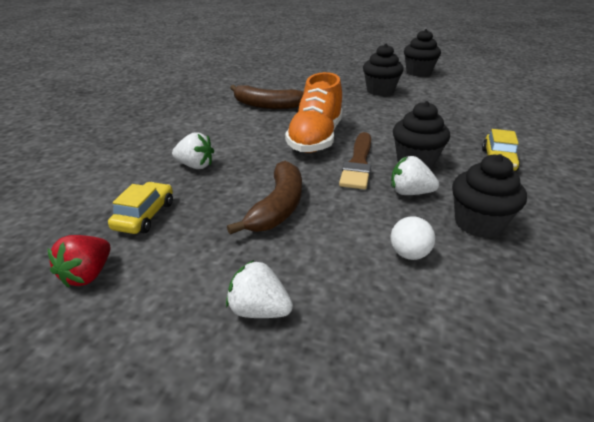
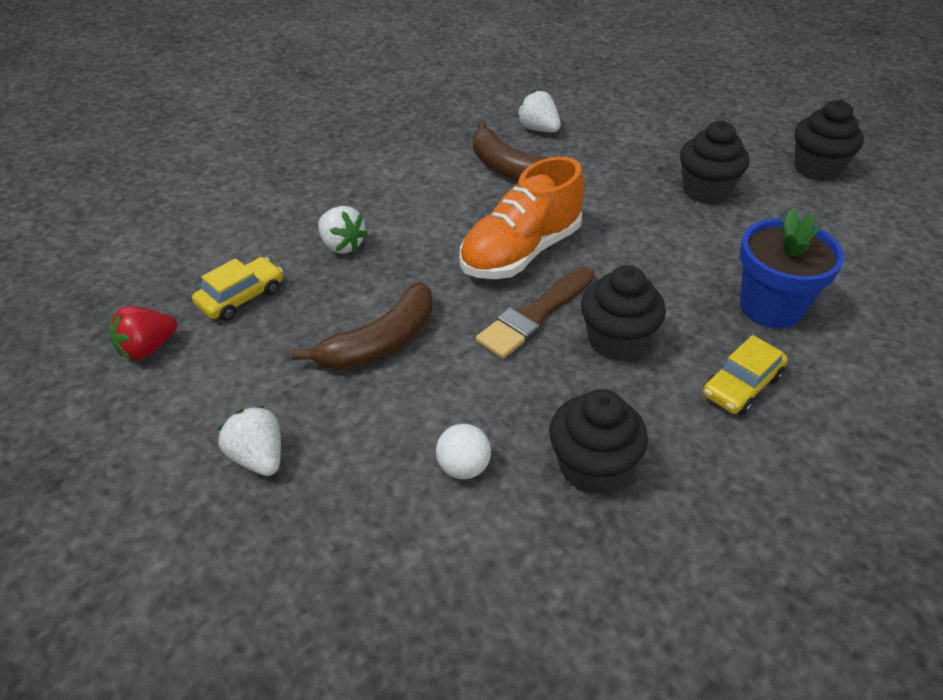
camera: 30 degrees right, 10 degrees up
(410, 192) = (554, 386): white strawberry -> white strawberry (538, 129)
(468, 125) = (770, 307): none -> blue flower pot

